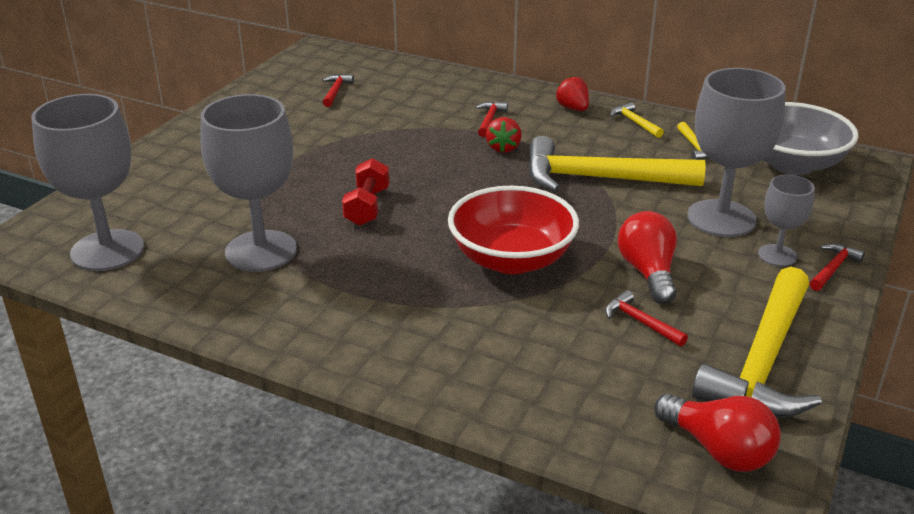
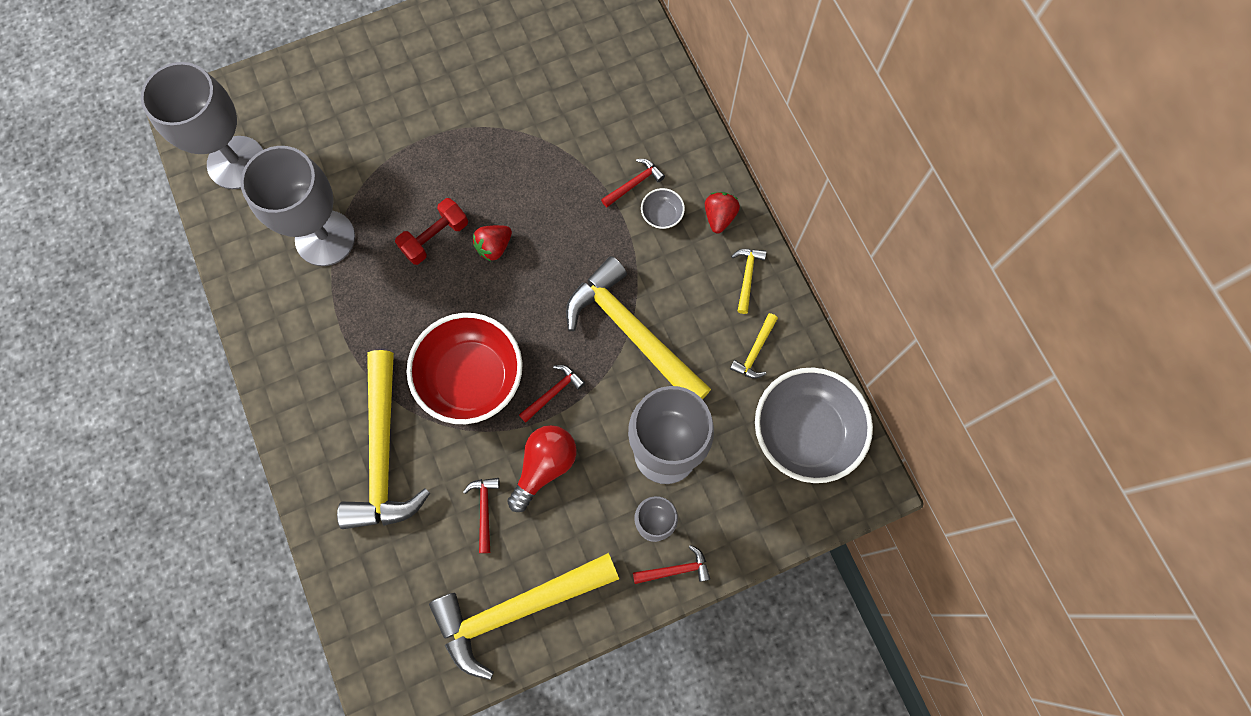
camera: 40 degrees right, 40 degrees up
(336, 91) = (556, 47): red hammer -> red hammer (553, 392)
(499, 340) = (383, 453): none -> yellow hammer
(503, 148) = (604, 233): red strawberry -> red strawberry (494, 247)
(532, 123) = (662, 215): none -> grey bowl
(718, 450) = (406, 650): red light bulb -> none

